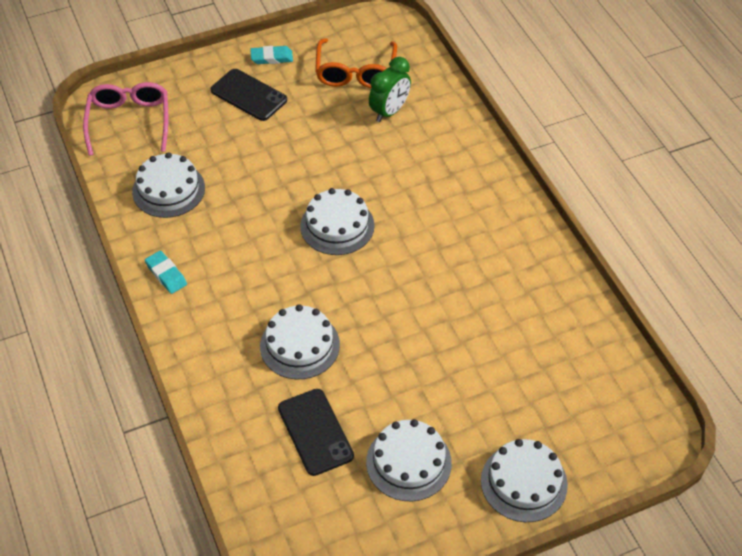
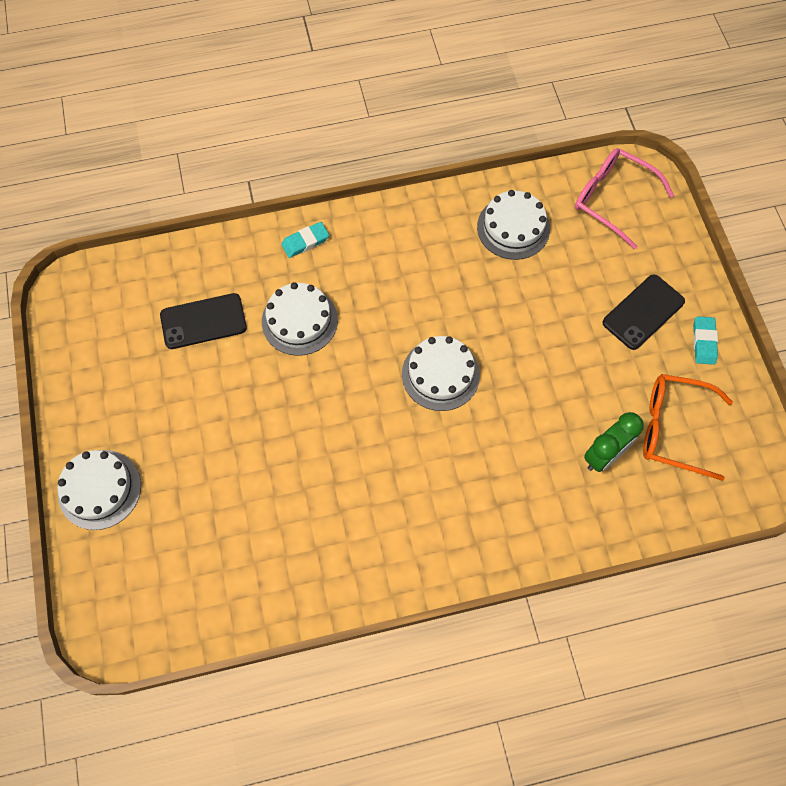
camera: 100 degrees right, 15 degrees up
(129, 121) = (612, 199): pink glasses -> pink glasses turned 150 degrees counterclockwise
(166, 274) = (406, 219): turquoise eraser -> turquoise eraser (305, 242)
(389, 111) = (604, 455): green clock -> green clock turned 90 degrees counterclockwise
(408, 462) = (150, 393): white cake -> none

